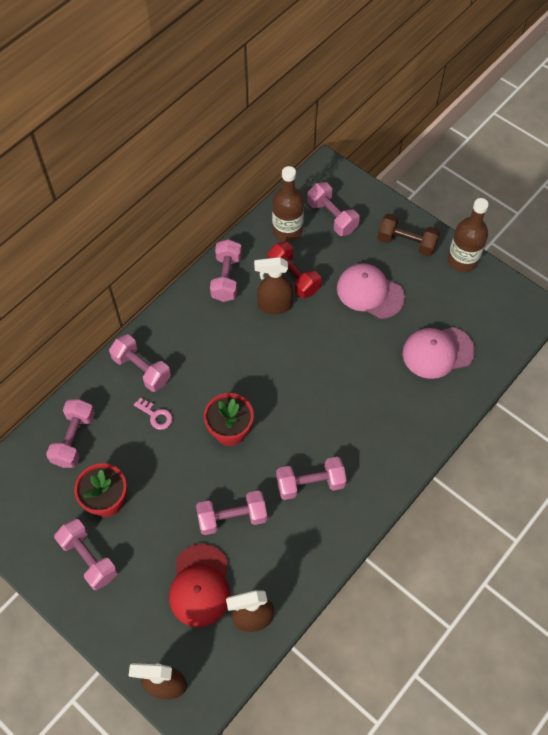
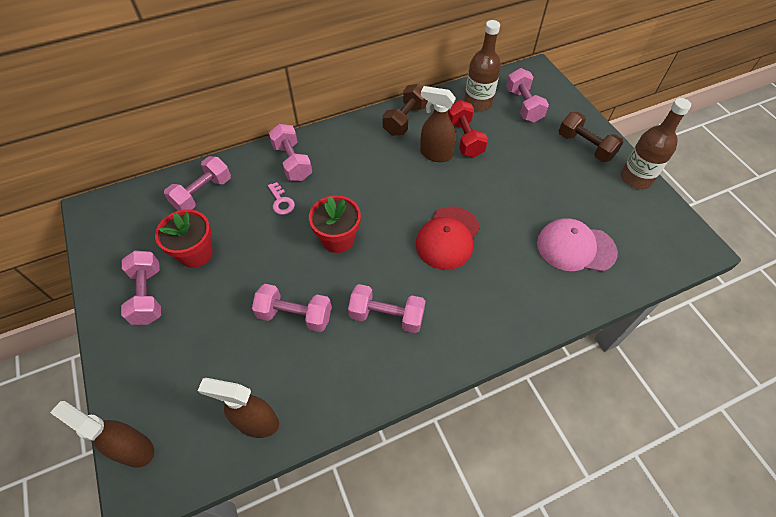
camera: 25 degrees right, 5 degrees down
(200, 585) = (227, 365): red cap -> red cap (448, 238)
(226, 278) = (405, 120): pink dumbbell -> brown dumbbell
(370, 292) = (530, 174): pink cap -> none

